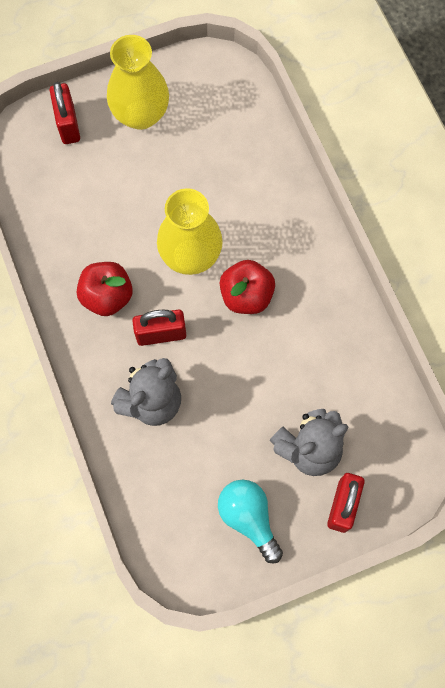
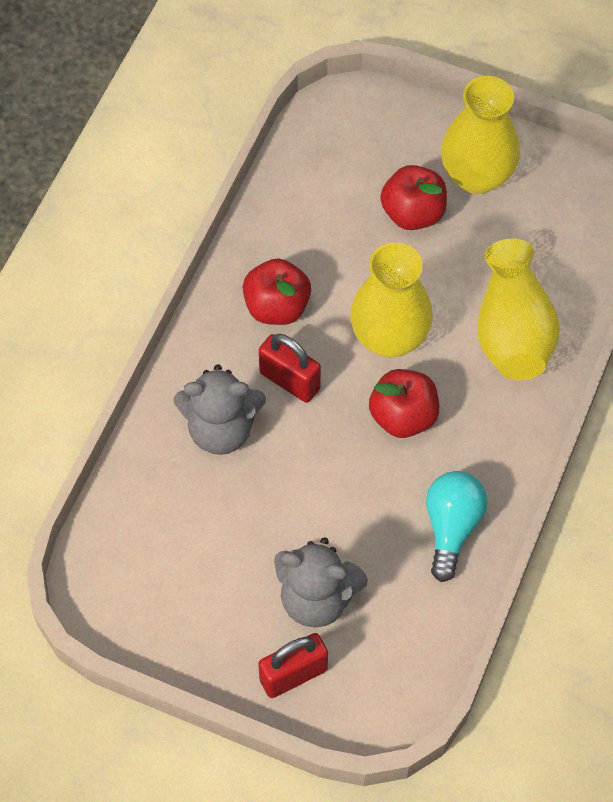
camera: 45 degrees right, 10 degrees down
(68, 124) = (400, 130): red padlock -> none
(127, 169) = (413, 213): none -> red apple
(248, 518) = (198, 605): turquoise light bulb -> turquoise light bulb (451, 527)
(254, 190) = (512, 332): none -> yellow vase

